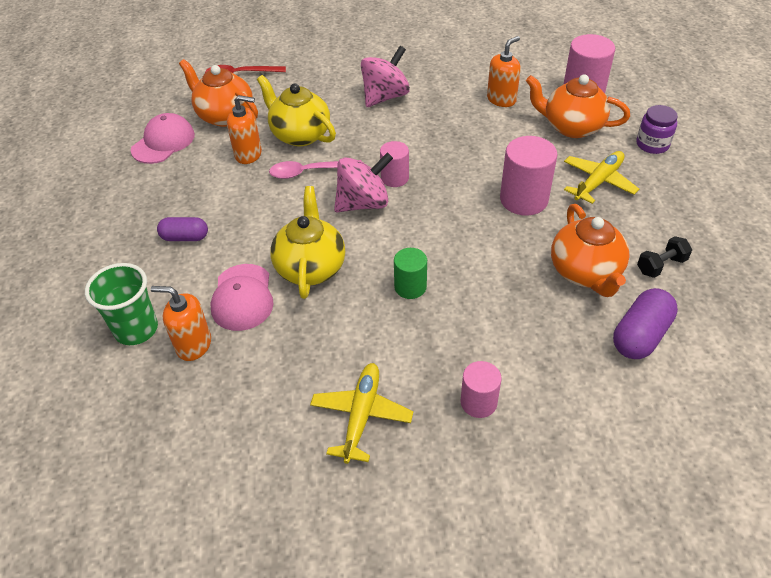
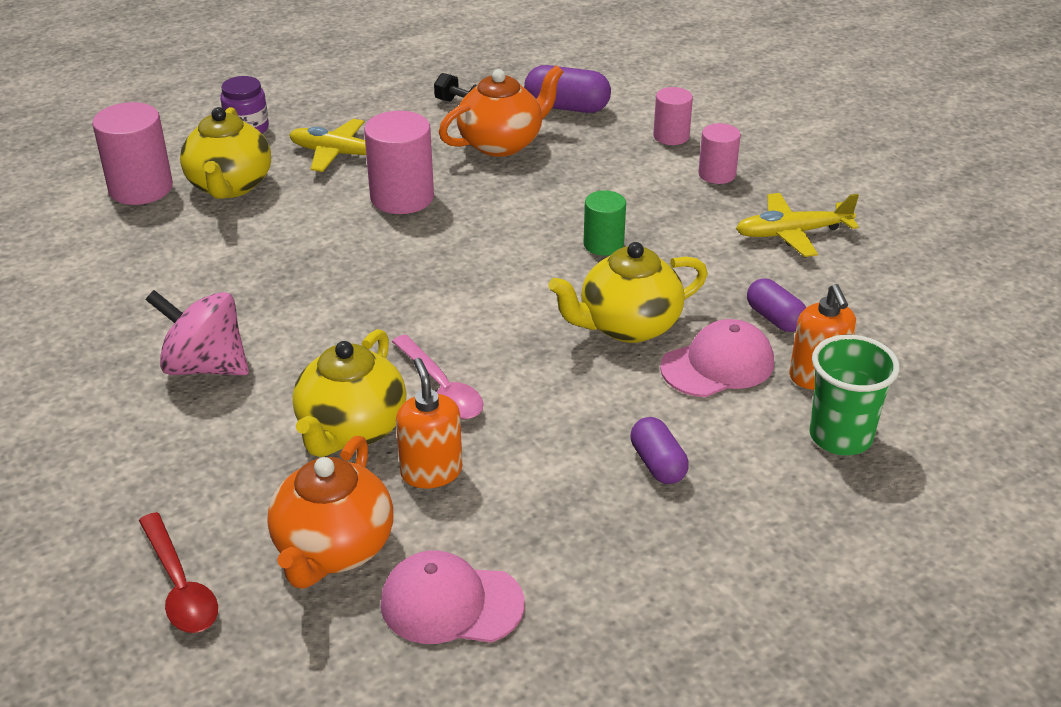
camera: 115 degrees left, 10 degrees down
(266, 350) = (774, 318): none -> purple capsule
(363, 203) = (481, 317): pink spinning top -> none
(395, 178) = (413, 304): pink cylinder -> pink cylinder (671, 136)
(501, 99) = (178, 252): orange soap dispenser -> none
(572, 127) = (230, 186): orange teapot -> yellow teapot

